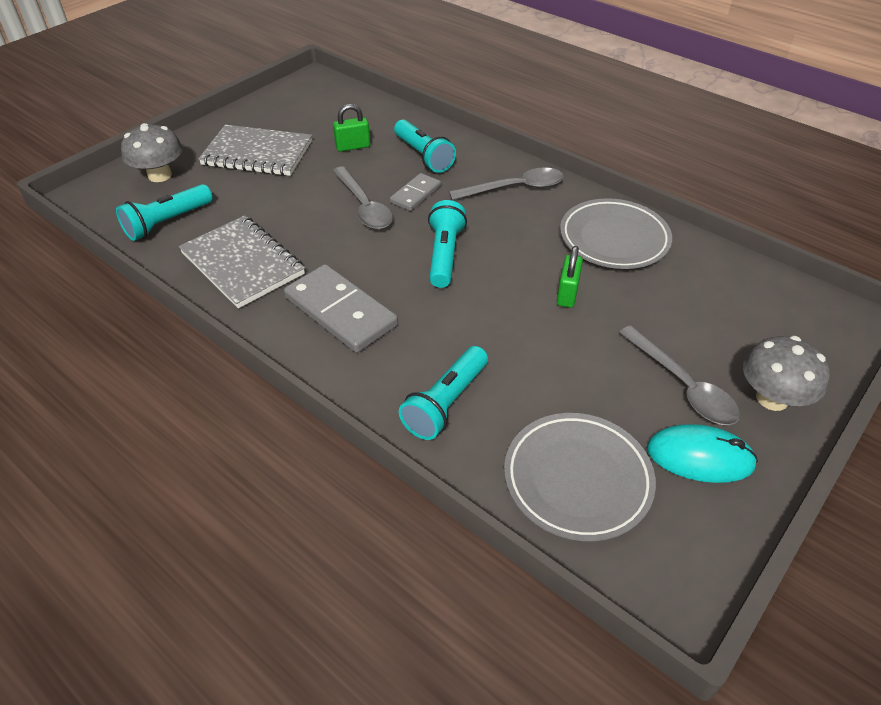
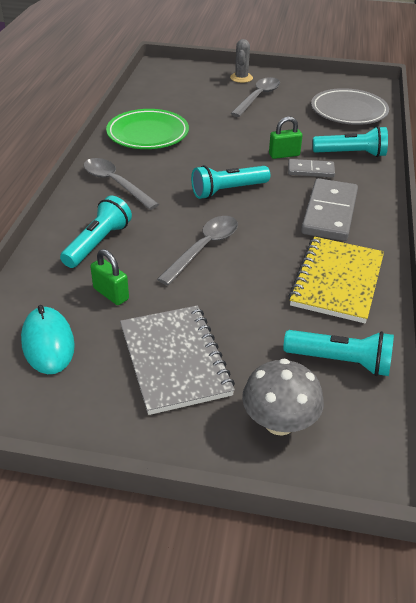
camera: 120 degrees left, 5 degrees down
(243, 263) = (337, 281): grey notebook -> yellow notebook
(415, 194) = (163, 227): grey domino -> grey domino (311, 170)
(567, 294) = (220, 139): green padlock -> green padlock (284, 155)
(614, 239) = (148, 134): grey plate -> green plate
(700, 457) = (298, 88): turquoise mouse -> turquoise mouse (48, 343)
(772, 398) = (241, 78): grey mushroom -> grey cactus

